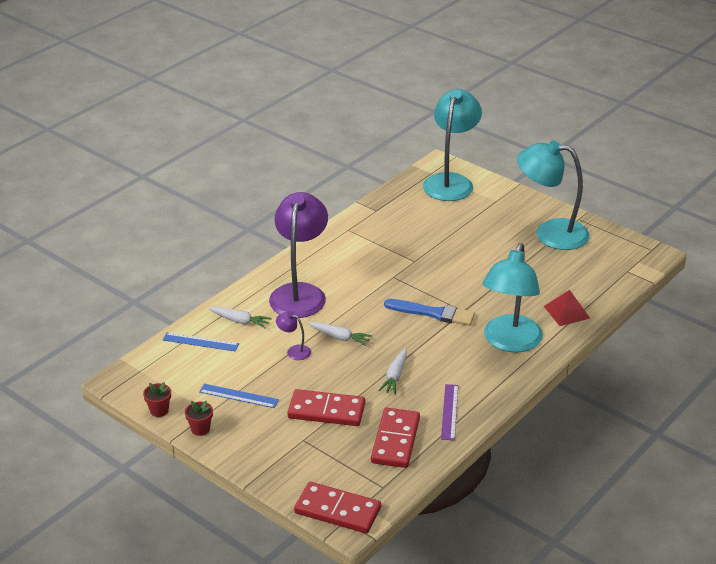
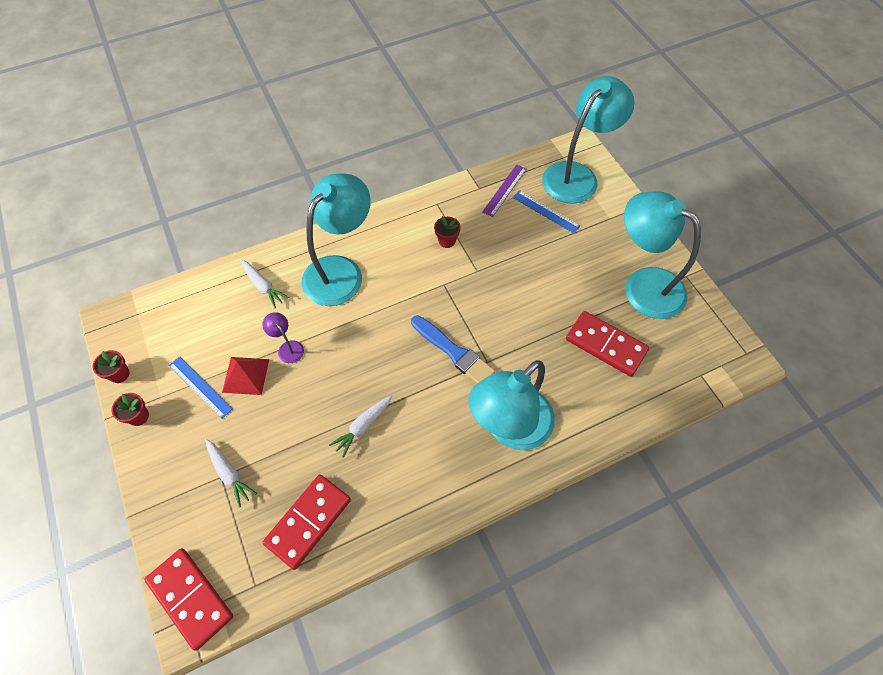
camera: 25 degrees right, 25 degrees up
(200, 342) = (212, 299): blue ruler -> blue ruler (546, 211)
(300, 293) = (340, 271): purple lamp -> turquoise lamp
(326, 411) = (267, 445): red domino -> red domino (606, 345)
(339, 337) = (342, 347): white carrot -> white carrot (229, 473)
(375, 250) = (447, 241): none -> red flower pot
(450, 412) = (388, 505): purple ruler -> purple ruler (504, 190)
(566, 312) = (597, 409): red pyramid -> red pyramid (245, 375)

